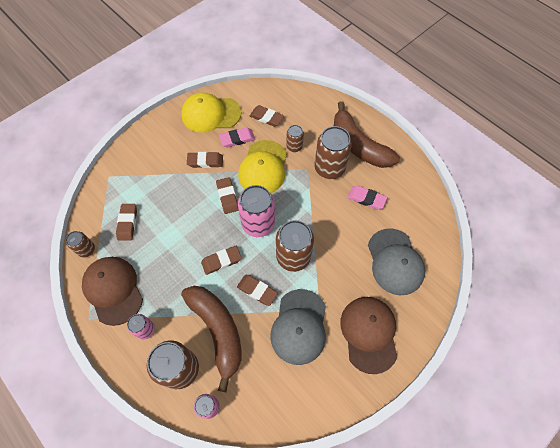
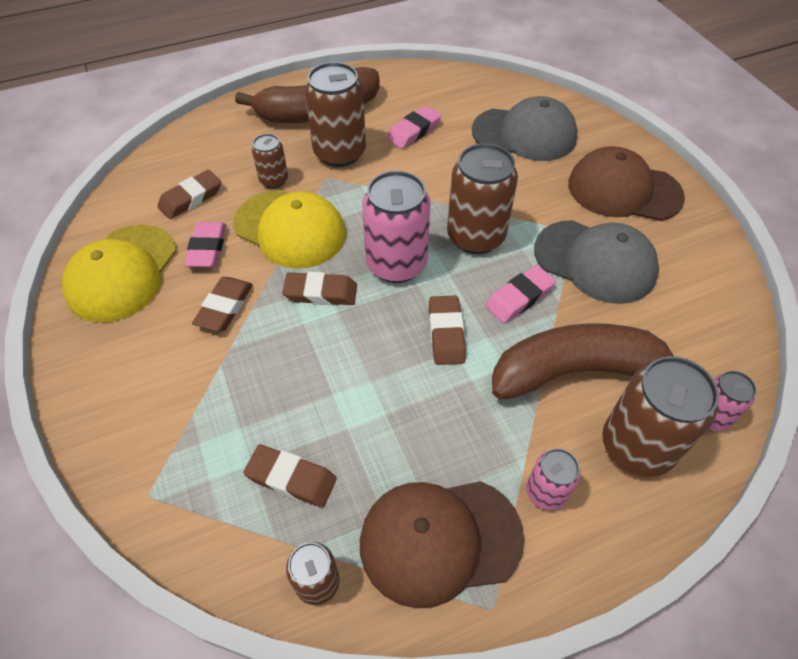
camera: 70 degrees left, 10 degrees down
(257, 290) = (519, 297): brown eraser -> pink eraser

